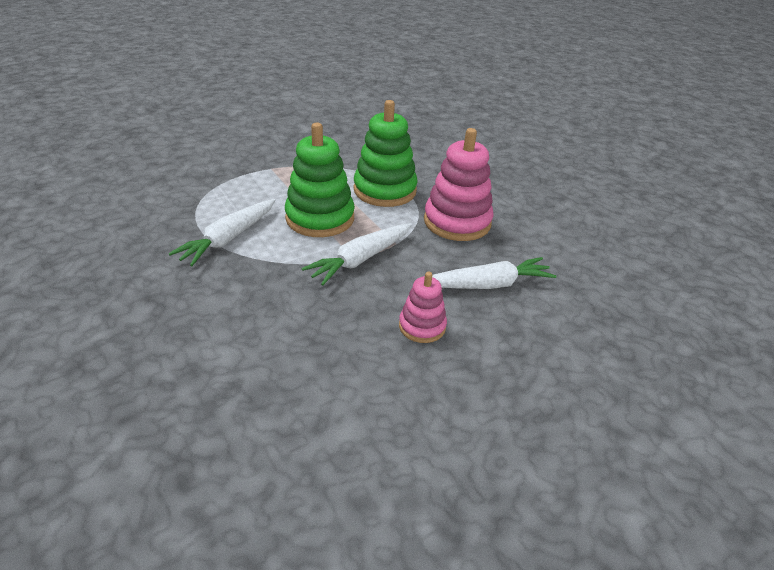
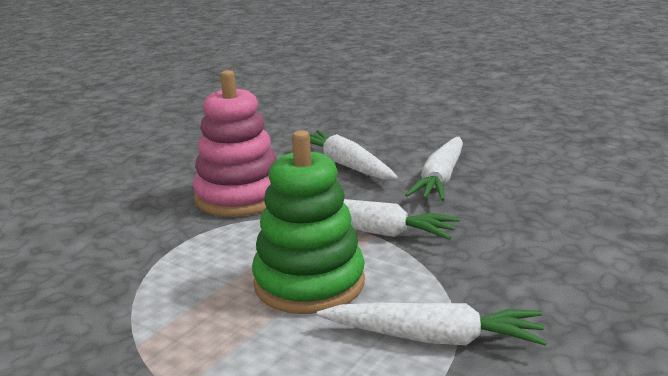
camera: 110 degrees left, 15 degrees down
(385, 190) = (190, 257): green stacking toy -> none
(422, 326) = (440, 179): pink stacking toy -> white carrot

